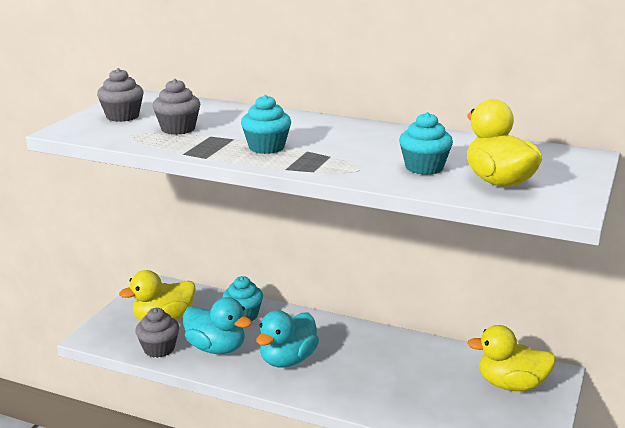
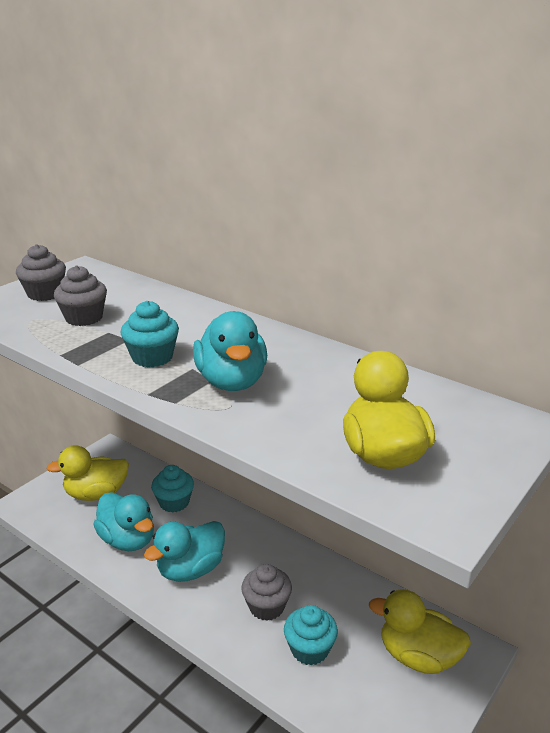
camera: 15 degrees right, 5 degrees up
(159, 349) = (74, 530): grey cupcake -> grey cupcake (266, 606)
(347, 155) = (232, 381): none -> turquoise duck
(424, 167) = (306, 415): turquoise cupcake -> turquoise cupcake (309, 649)

